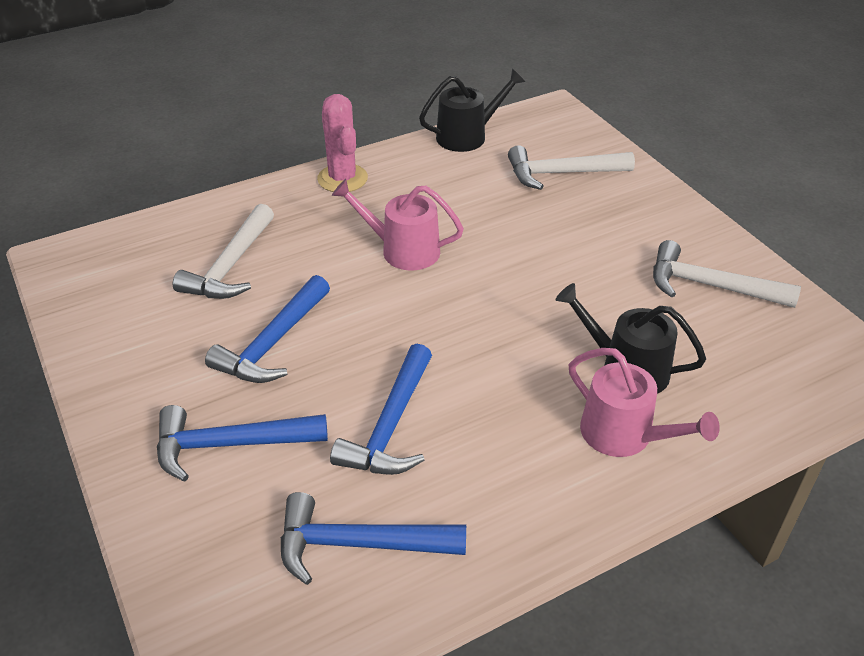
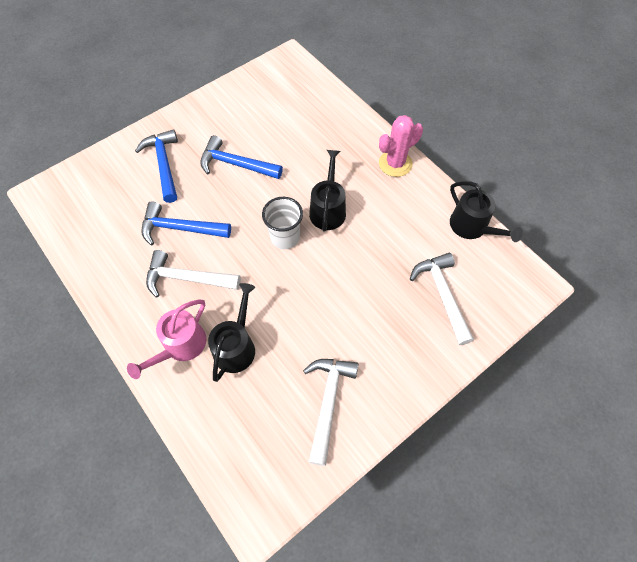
camera: 80 degrees right, 20 degrees up
(231, 266) = (295, 130): white hammer -> white hammer (187, 278)
(358, 544) = (105, 228): blue hammer -> none
(403, 250) = (328, 209): pink watering can -> black watering can
(442, 299) = (285, 237): none -> white cup

